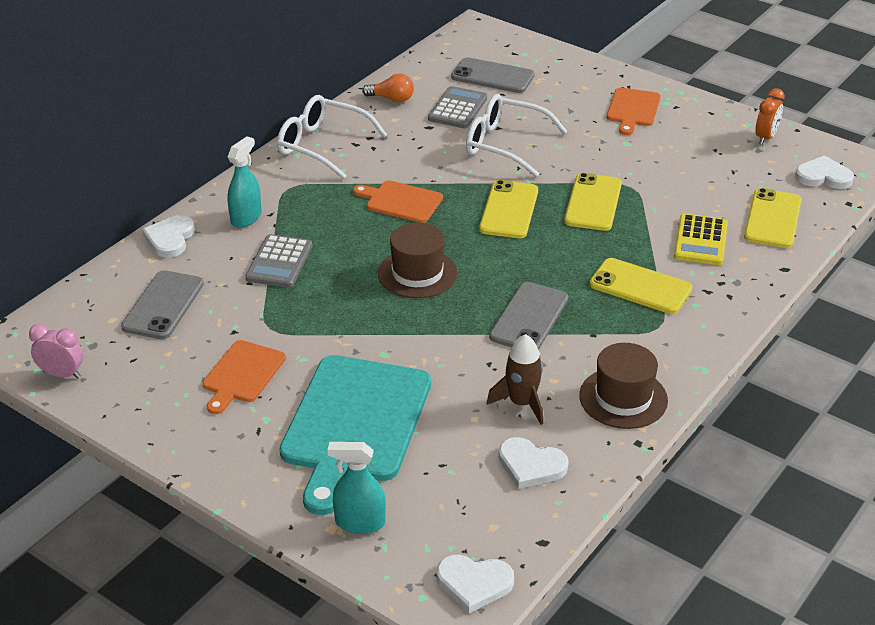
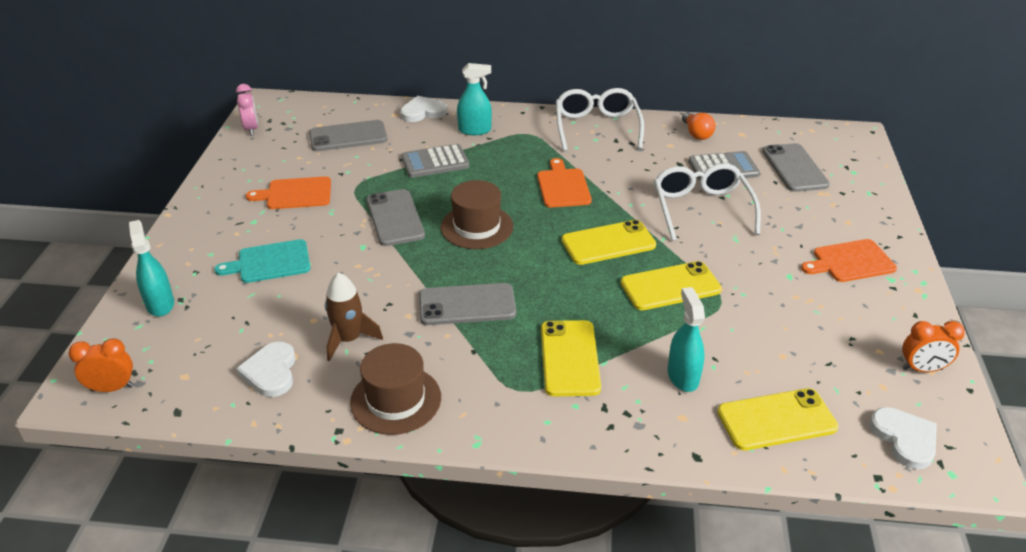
camera: 60 degrees right, 0 degrees up
(354, 424) = (270, 262): turquoise cutting board -> turquoise cutting board, size x0.51
(355, 319) = (395, 218): none -> grey phone
(474, 583) = (112, 388): white heart -> orange clock
(700, 240) = (682, 376): yellow calculator -> turquoise spray bottle

